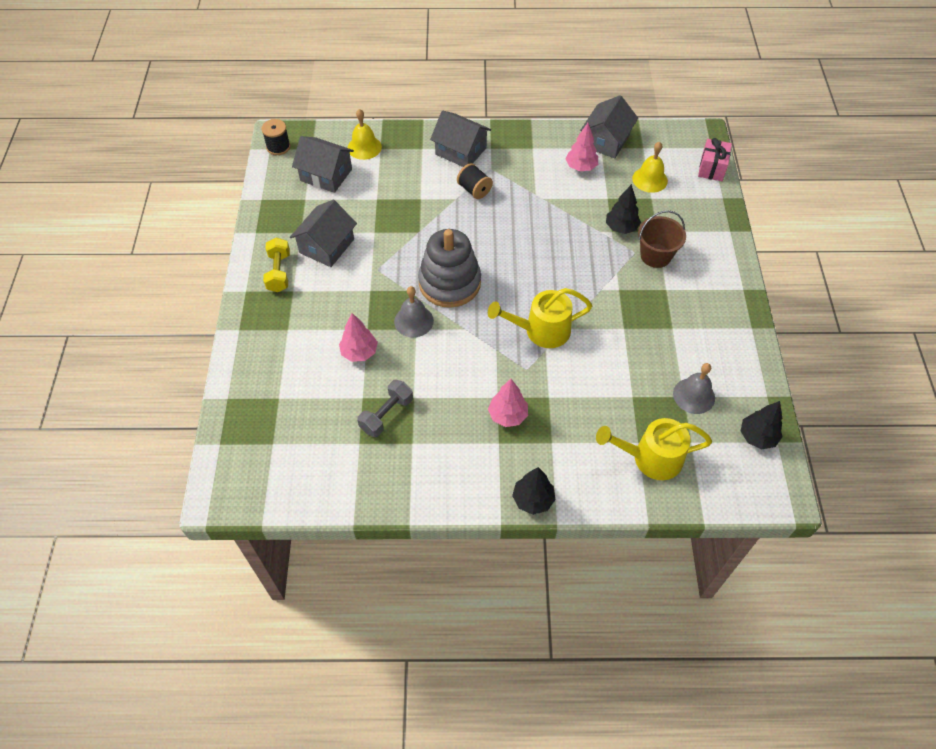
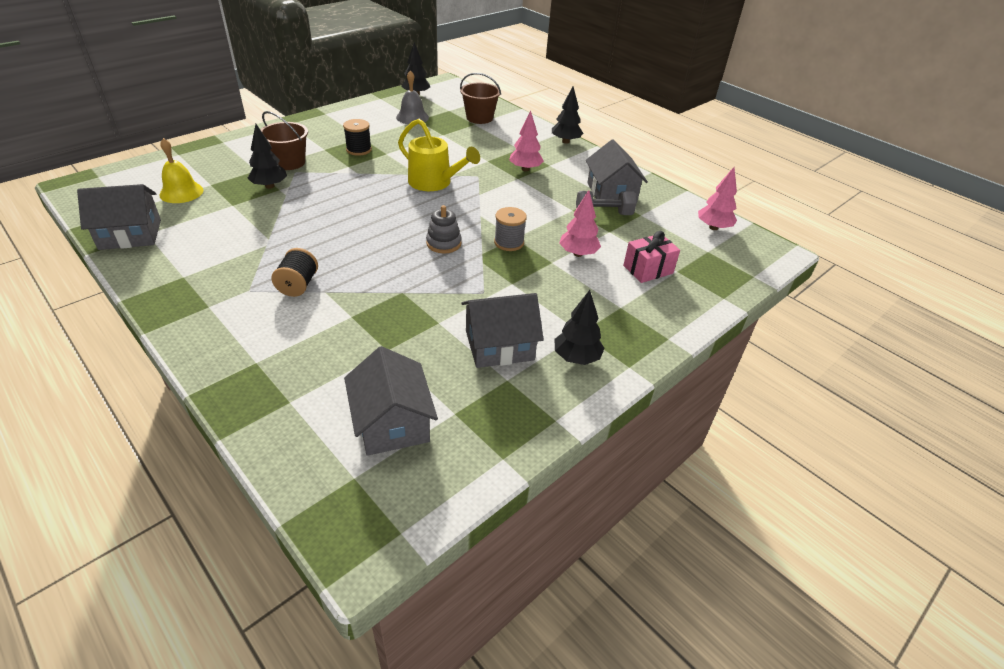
camera: 135 degrees left, 15 degrees down
(278, 147) = (387, 524): black spool -> black spool (359, 150)
(279, 272) = (576, 358): yellow dumbbell -> black tree
(364, 147) = (301, 419): yellow bell -> none
(413, 321) = (509, 242): grey bell -> grey spool
(449, 283) = (443, 243): grey stacking toy -> grey stacking toy, size x0.50
(461, 151) = (234, 326): grey house -> grey house (611, 192)
(581, 167) = (194, 234): pink tree -> pink tree (713, 227)
(650, 458) = (479, 118): yellow watering can -> brown bucket
(712, 168) = (135, 168): pink gift -> pink gift (648, 269)

